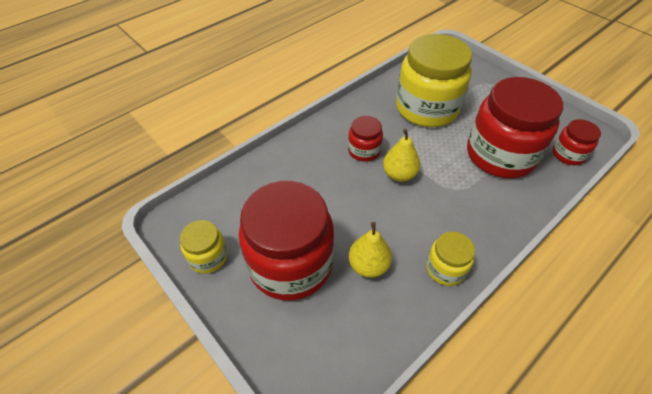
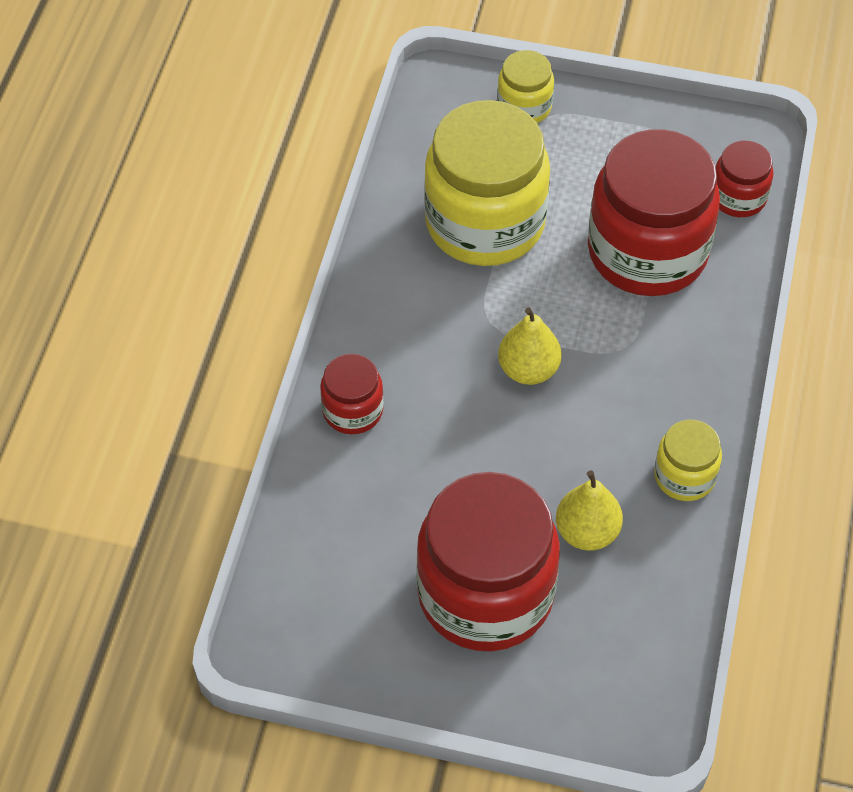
camera: 35 degrees left, 5 degrees up
(208, 257) = (365, 655): yellow jar -> yellow jar (524, 107)
(364, 151) = (447, 358): red jar -> red jar (352, 410)

